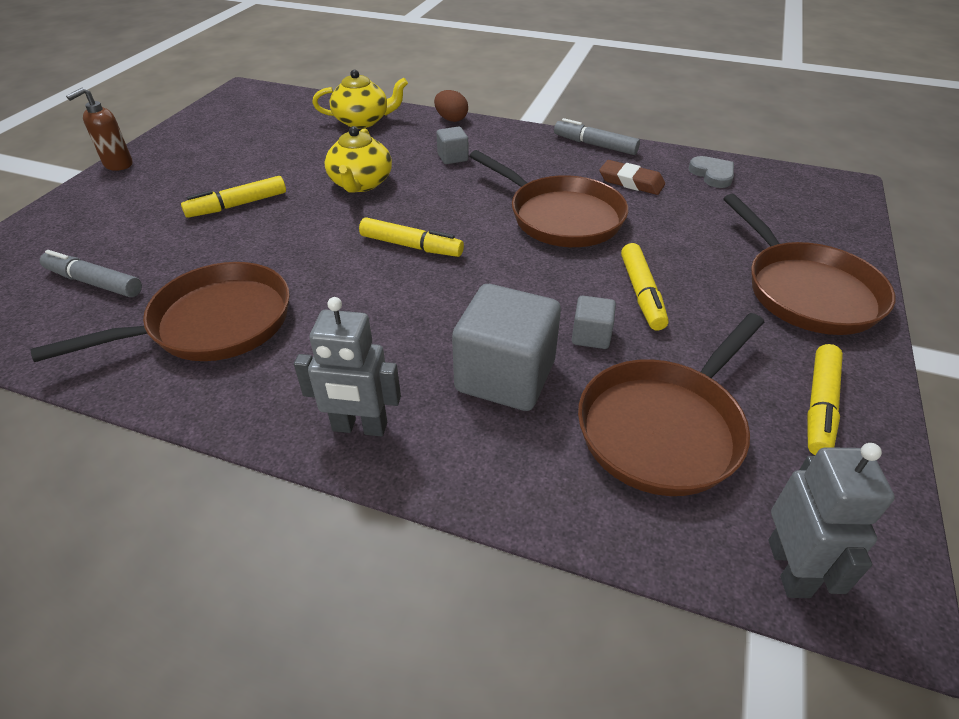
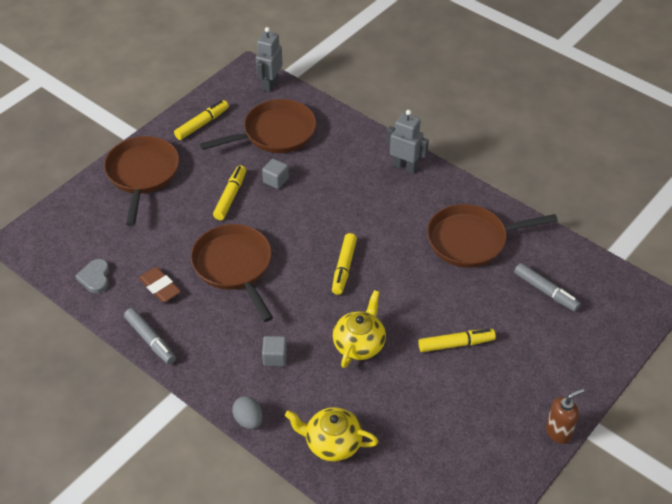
camera: 160 degrees left, 5 degrees up
(411, 246) = (344, 268): yellow marker -> yellow marker turned 120 degrees counterclockwise
(451, 119) = (248, 420): brown egg -> grey egg
(505, 376) = (330, 172): grey cube -> none

